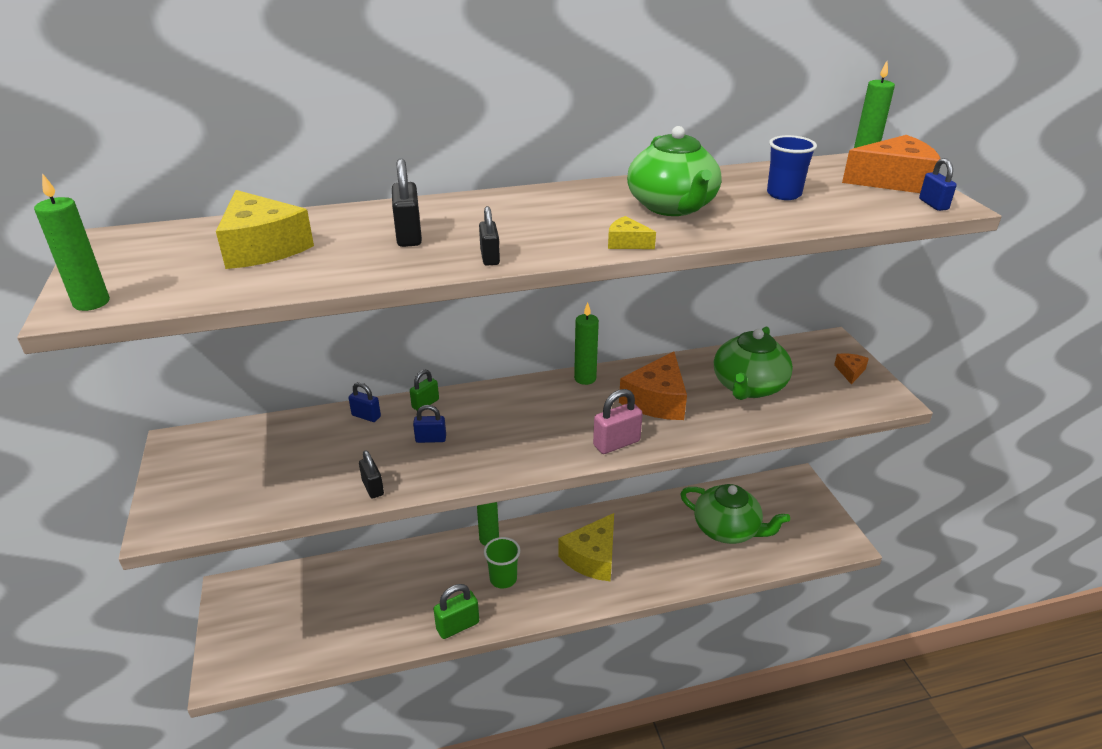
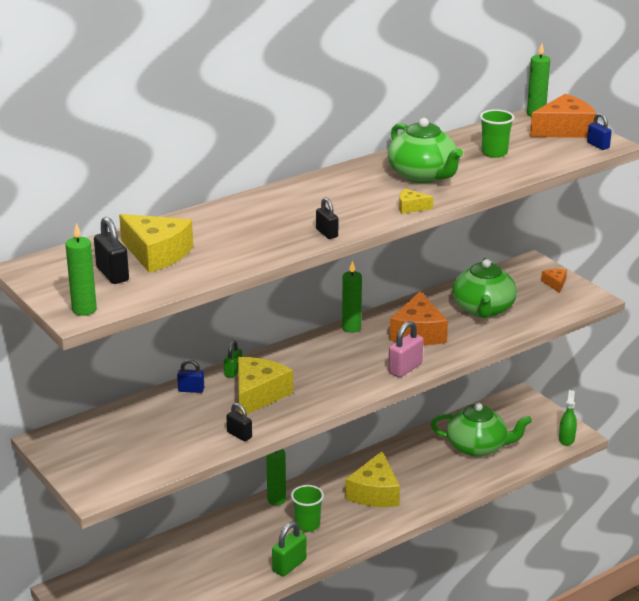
camera: 20 degrees left, 5 degrees down
(409, 235) = (254, 227): black padlock -> black padlock (112, 274)
(431, 439) = (258, 395): blue padlock -> yellow cheese
(783, 194) = (494, 153): blue cup -> green cup
(832, 544) = (566, 439): none -> green spray bottle

